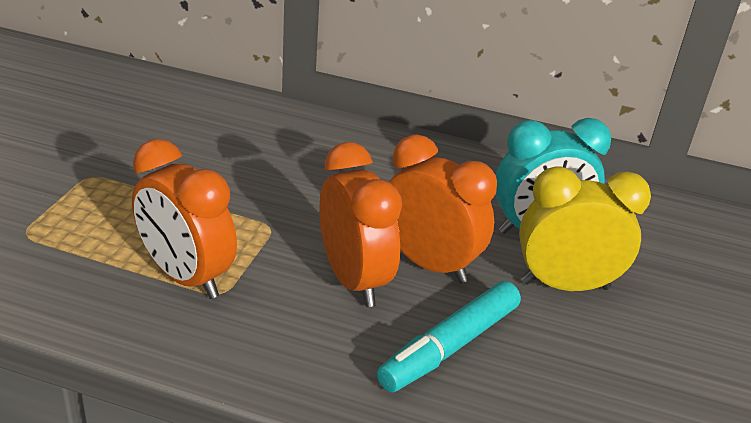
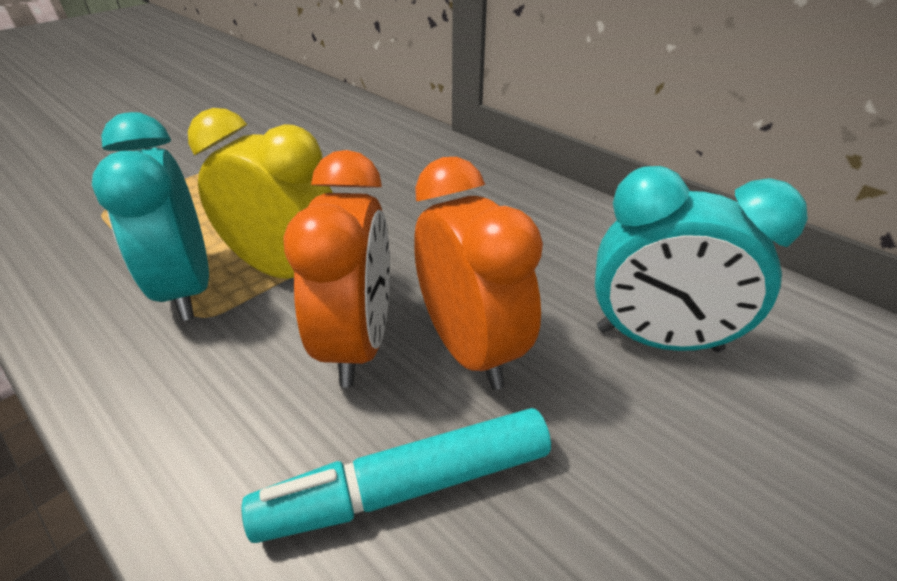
camera: 30 degrees right, 5 degrees up
(186, 277) = (187, 288): orange clock -> turquoise clock
(565, 285) = (655, 440): yellow clock -> yellow clock (285, 271)

